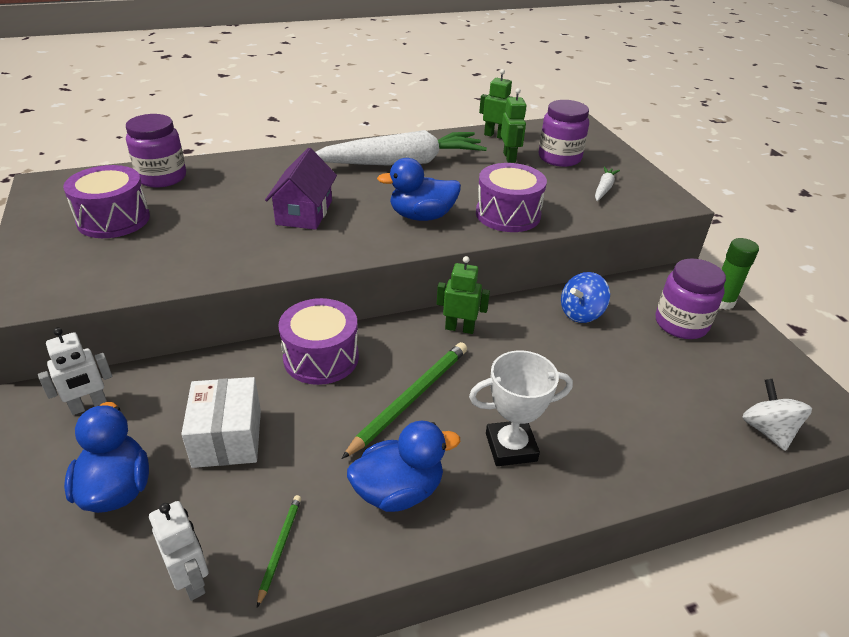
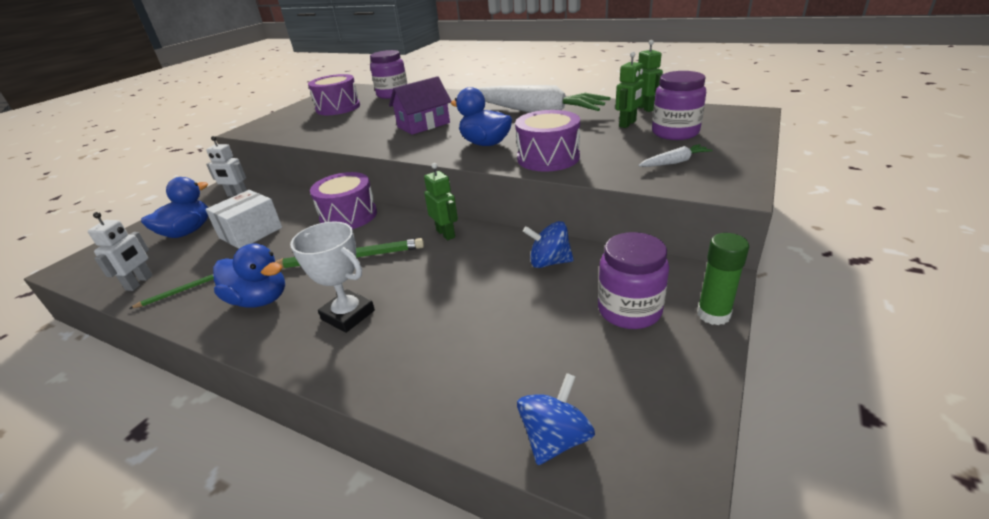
camera: 50 degrees right, 5 degrees down
(767, 430) = (555, 438): white spinning top -> blue spinning top

